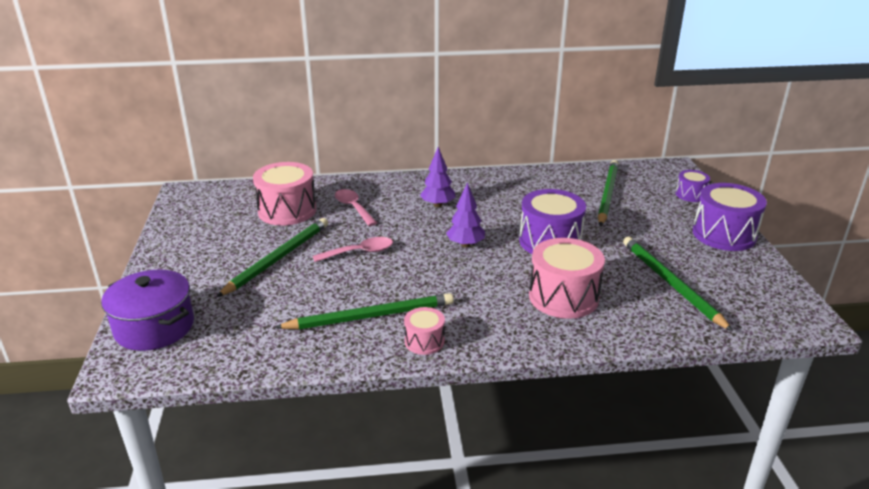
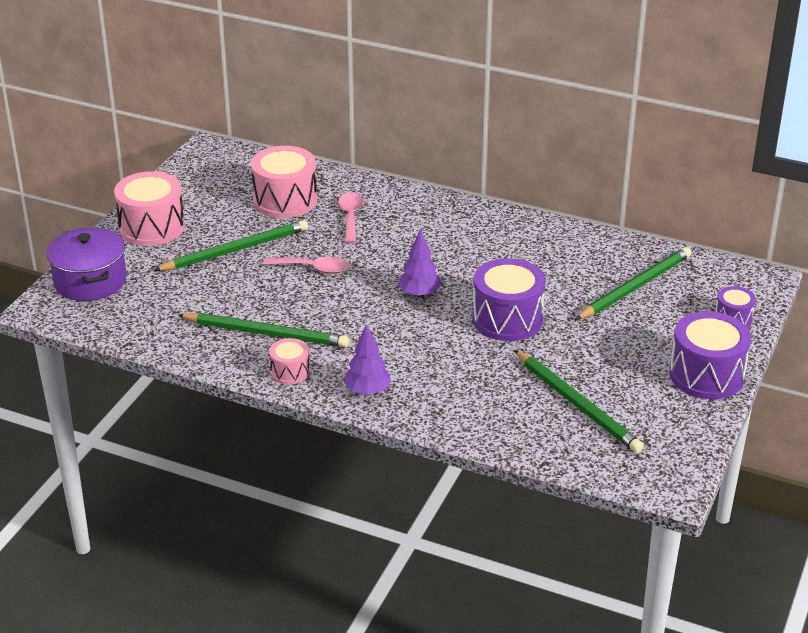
camera: 30 degrees right, 5 degrees up
(438, 205) = (437, 241): purple tree -> purple tree (367, 391)
(563, 297) = (455, 378): pink drum -> pink drum (152, 227)
(671, 284) = (577, 404): green pencil -> green pencil turned 135 degrees clockwise

